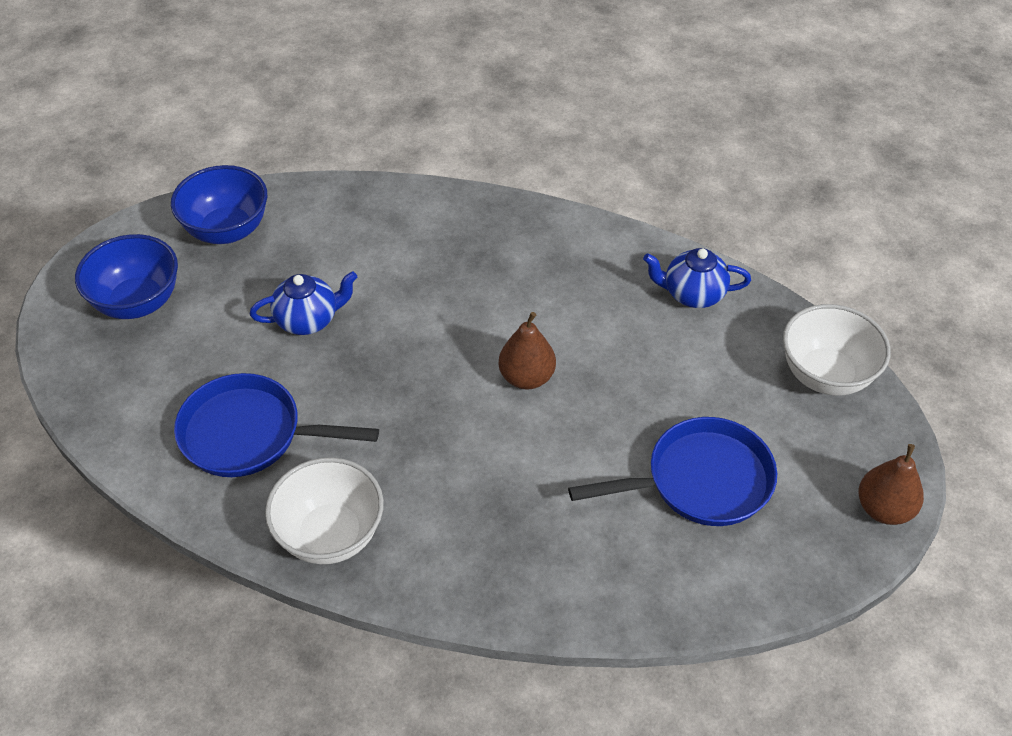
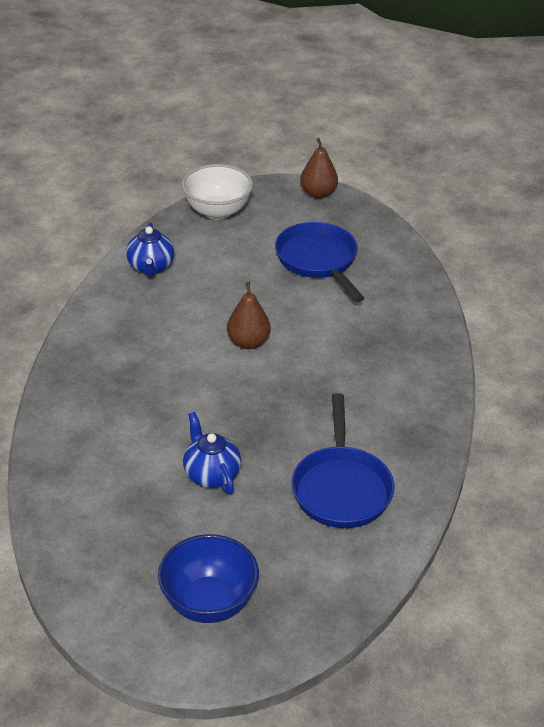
camera: 100 degrees left, 10 degrees down
(227, 230) = (102, 555): blue bowl -> none
(330, 535) = (417, 425): white bowl -> none

